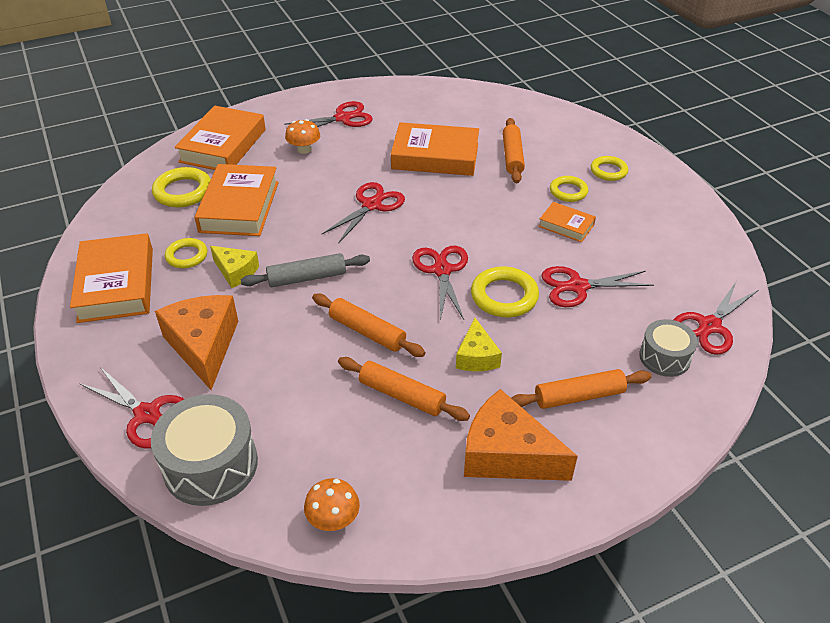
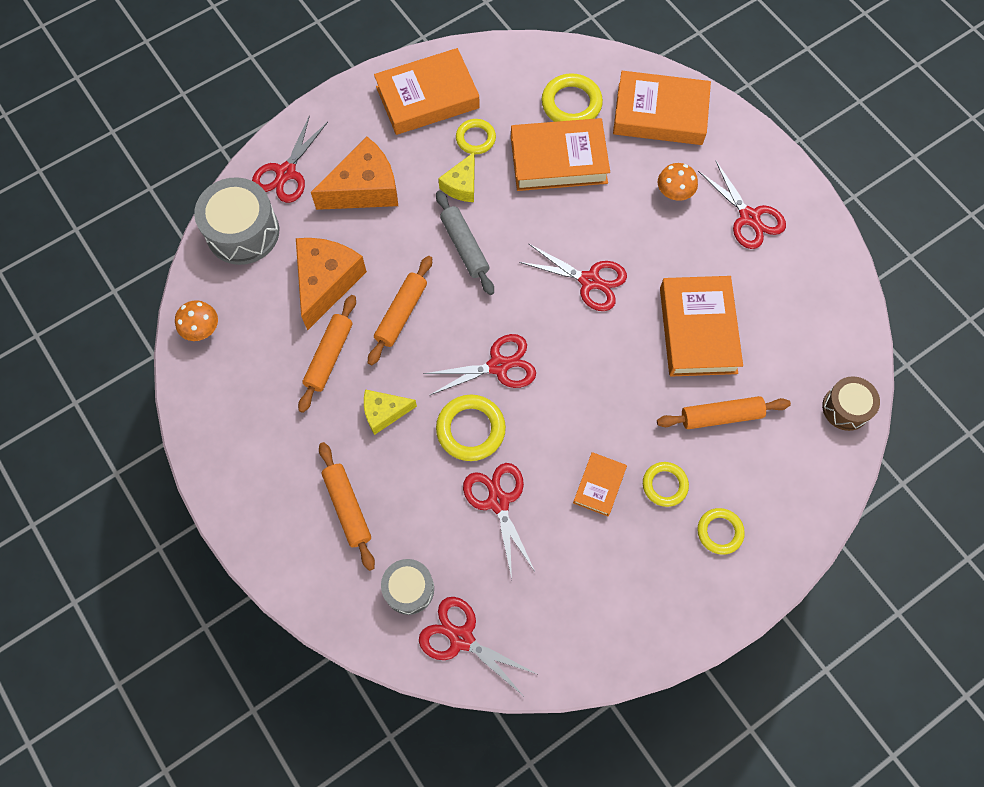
camera: 80 degrees right, 25 degrees up
(507, 454) = (275, 450): orange cheese -> orange cheese (326, 282)
(514, 103) = (845, 408): none -> brown drum

